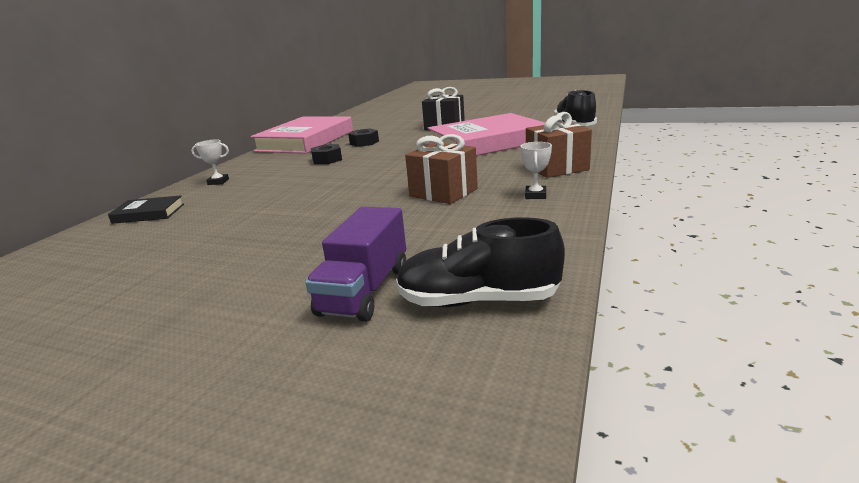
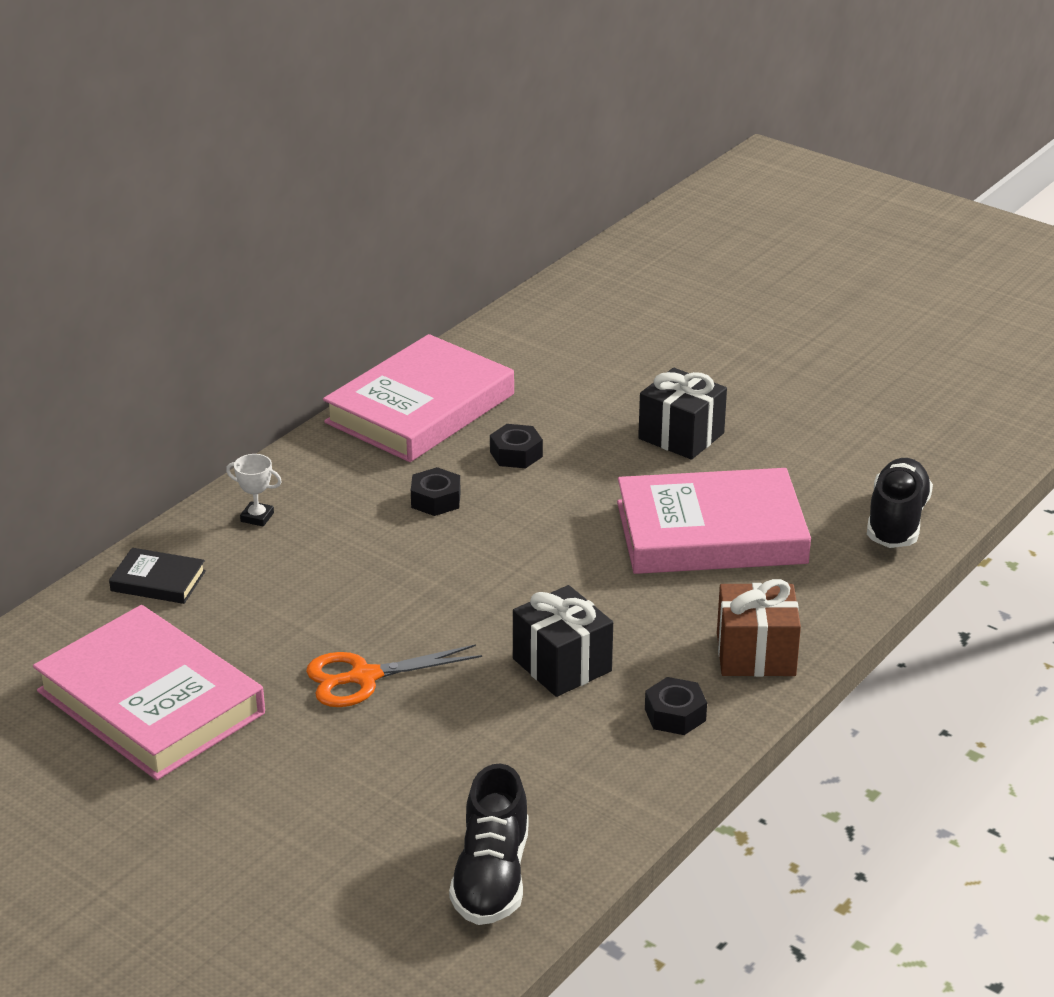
camera: 15 degrees right, 10 degrees up
(135, 266) = (151, 702): none -> pink book
(309, 222) = (364, 677): none -> orange scissors
(365, 291) = (389, 827): purple truck -> none
(443, 192) = (562, 665): brown gift -> black gift
(478, 301) = (491, 877): black shoe -> black shoe turned 105 degrees counterclockwise
(535, 195) = (675, 715): white trophy -> black nut

